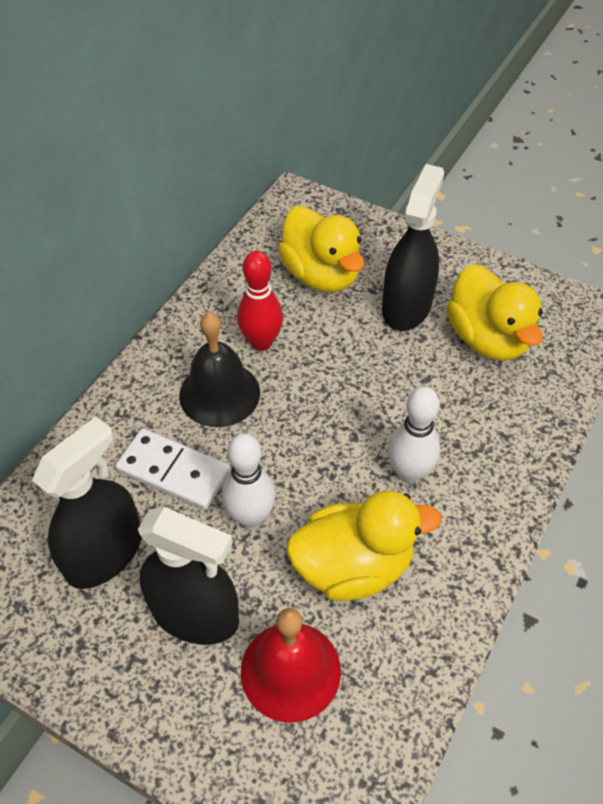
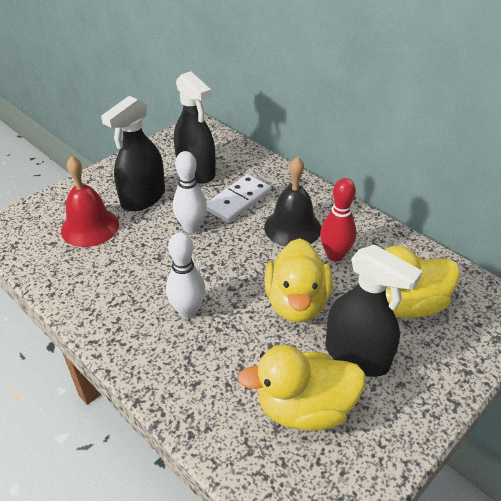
camera: 105 degrees right, 10 degrees down
(353, 566) = (134, 265): yellow duck -> yellow duck (296, 302)

